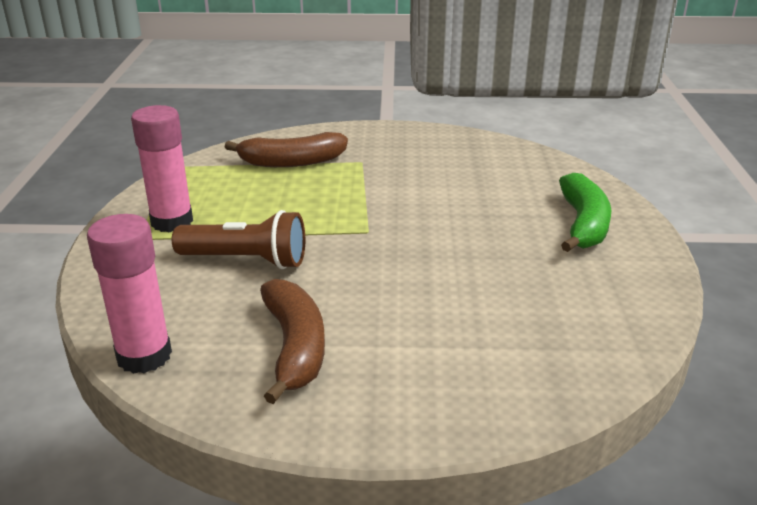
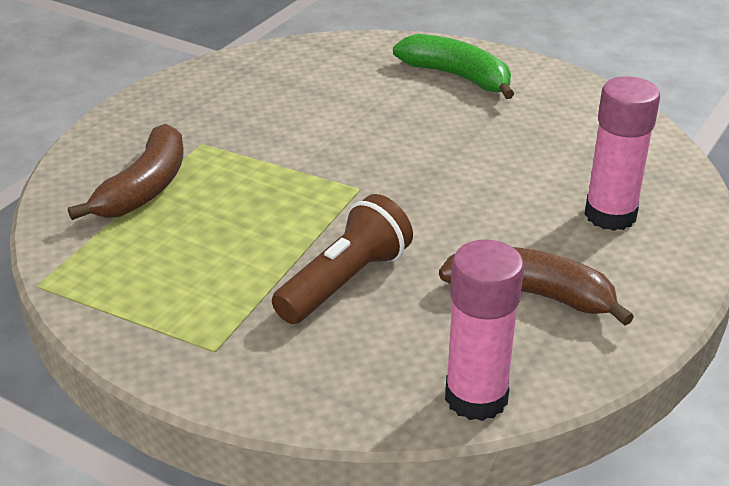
camera: 60 degrees left, 5 degrees up
(172, 221) = (198, 315): pink glue stick -> pink glue stick (610, 215)

